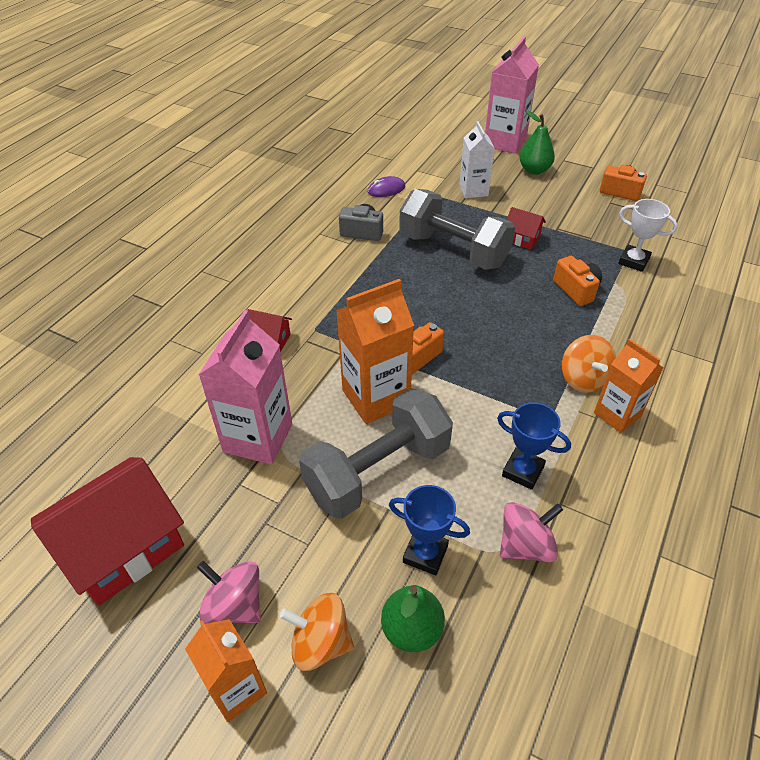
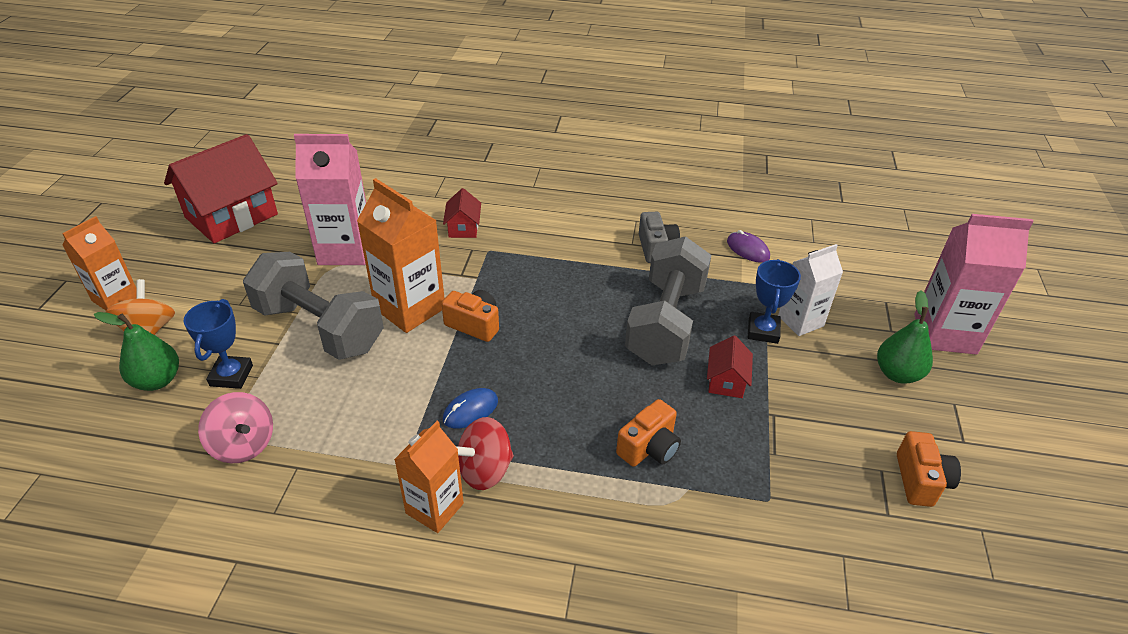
camera: 70 degrees right, 5 degrees down
(123, 547) = (231, 216): red house -> red house turned 75 degrees counterclockwise
(234, 605) = (183, 280): pink spinning top -> none
(518, 376) = (470, 410): none -> blue mouse
(523, 471) = (335, 431): blue trophy -> blue trophy (763, 331)
(583, 379) = (485, 470): orange spinning top -> red spinning top
(633, 261) = (748, 508): white trophy -> none

